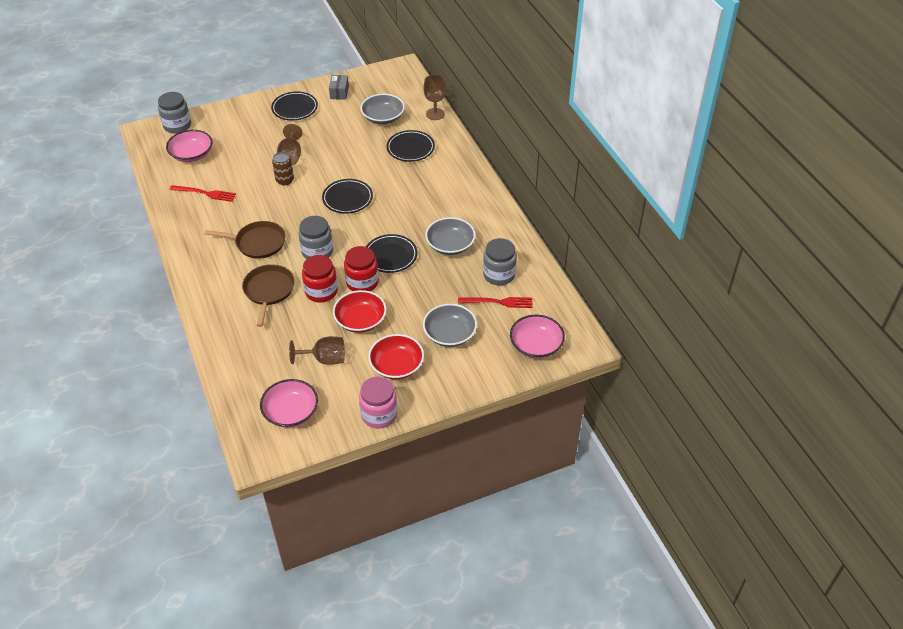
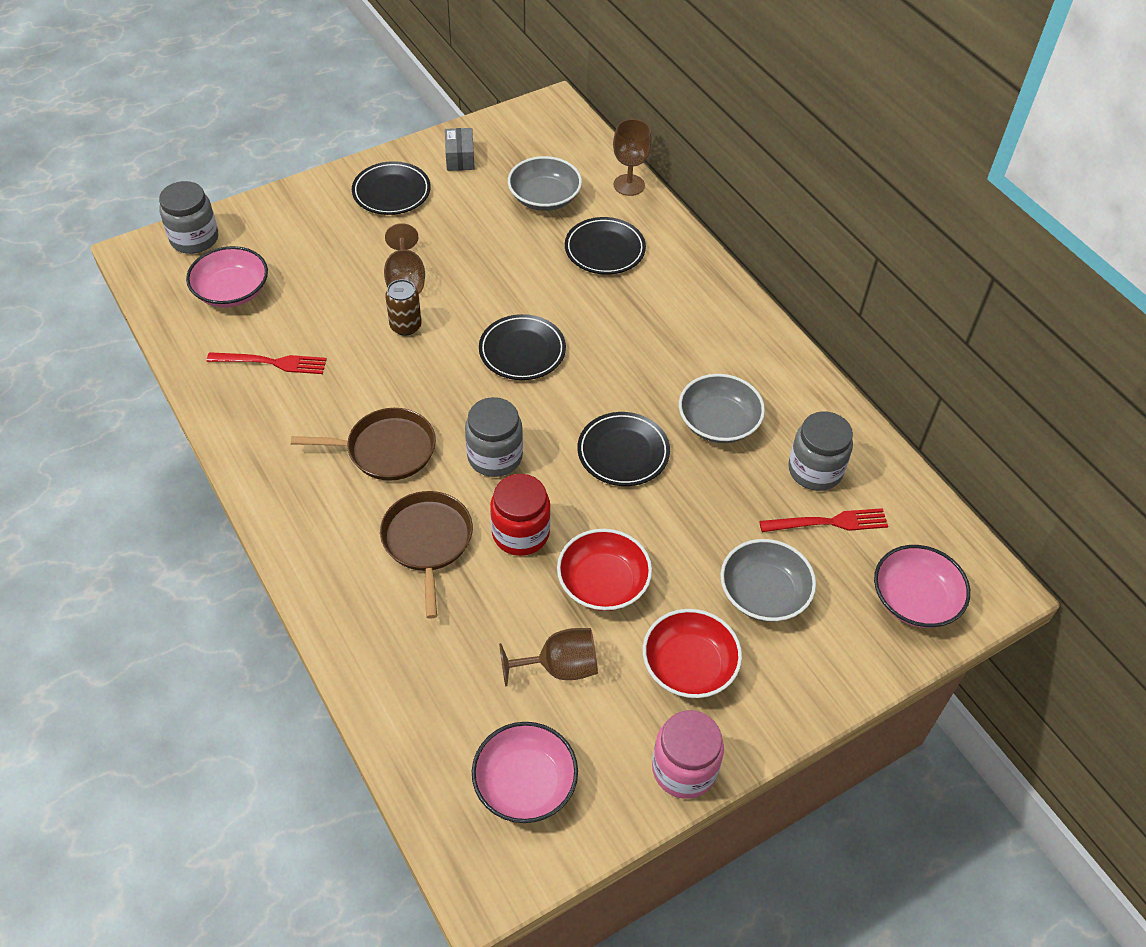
camera: 10 degrees left, 5 degrees up
(362, 282) = (587, 508): red jar -> none

